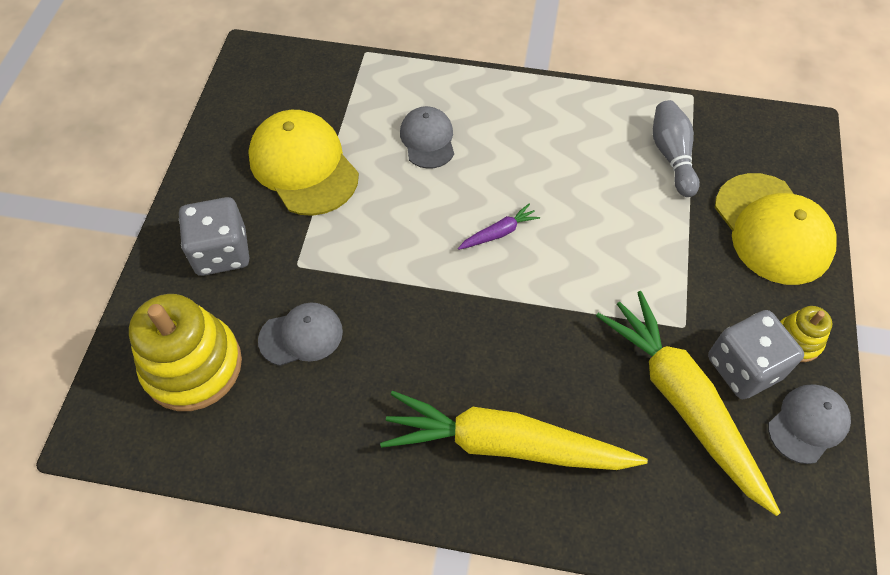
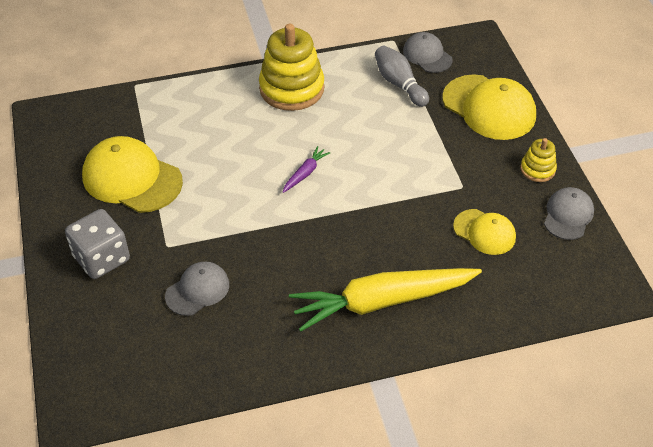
camera: 25 degrees left, 10 degrees down
(193, 366) = (125, 340): yellow stacking toy -> yellow stacking toy (291, 89)
(427, 139) = (218, 129): grey cap -> grey cap (427, 55)
(682, 402) = (484, 232): yellow carrot -> yellow cap
(743, 367) = (512, 197): grey dice -> none

